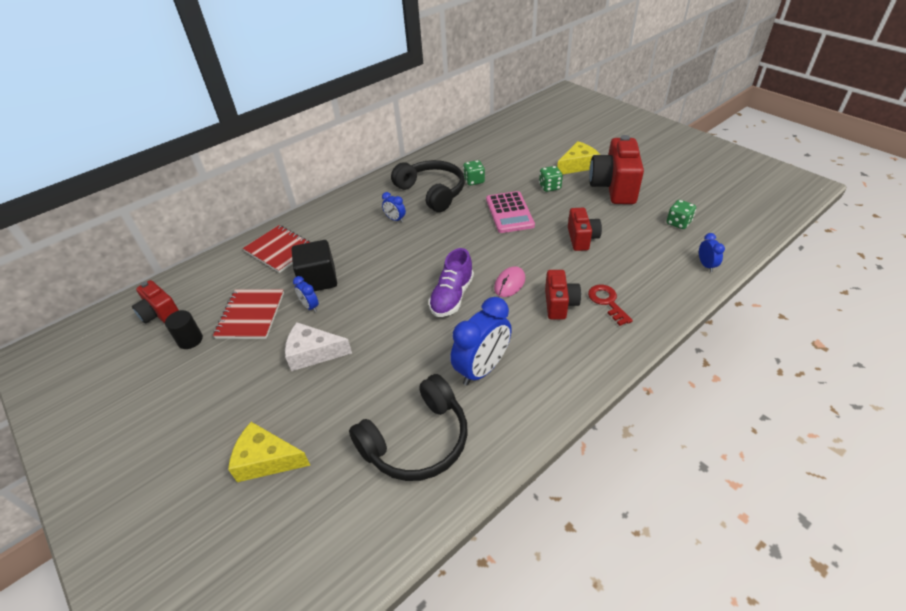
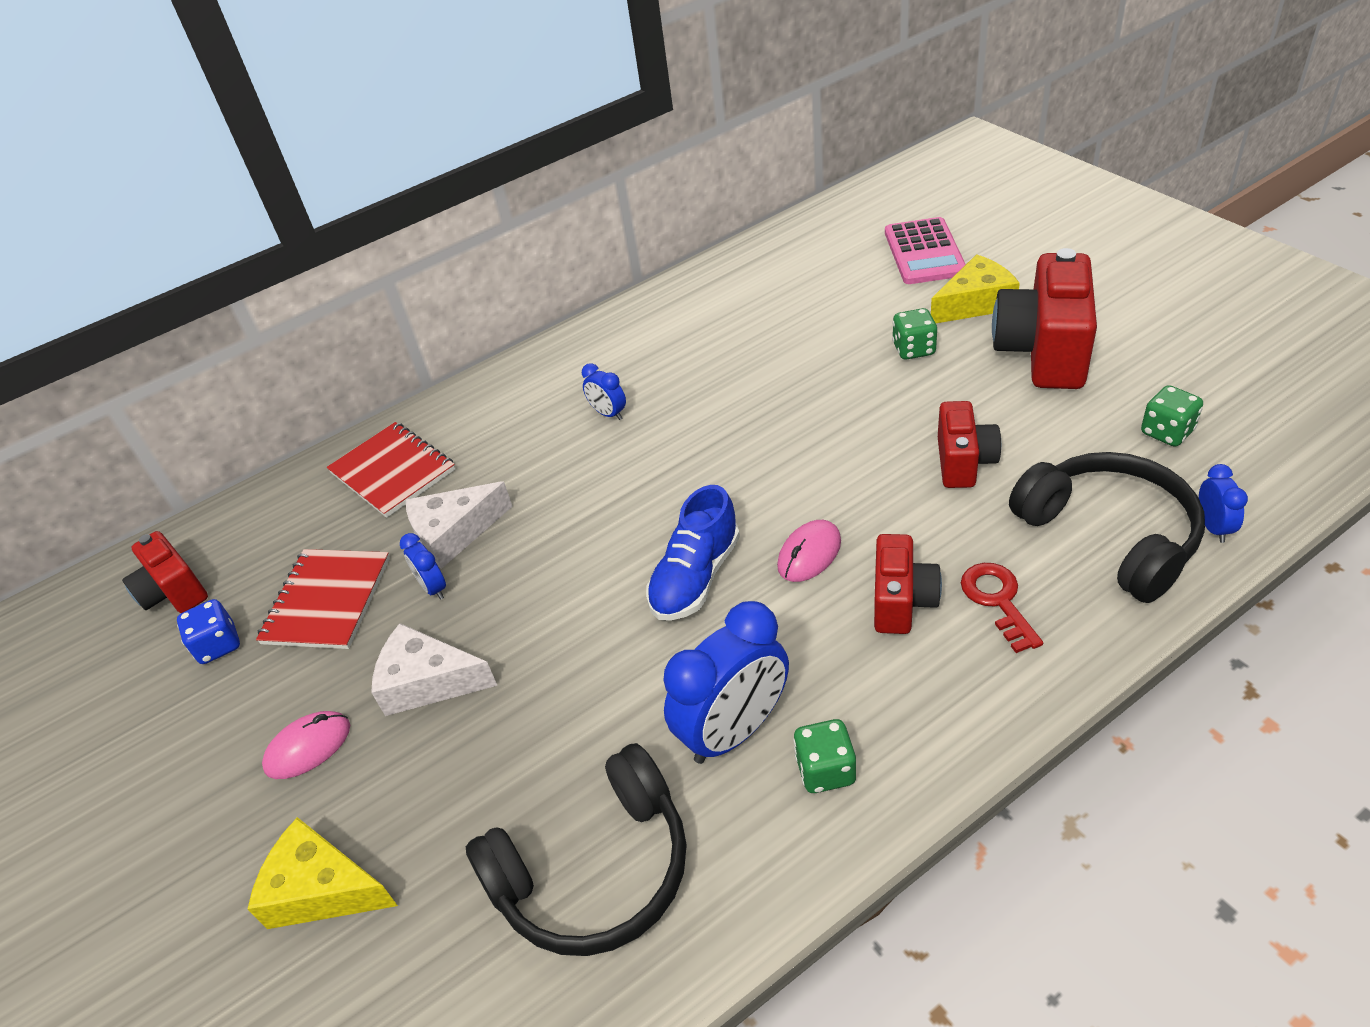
camera: 10 degrees right, 0 degrees up
(190, 340) = (218, 645): black cylinder -> blue dice
(249, 389) = (308, 747): none -> pink mouse
(318, 279) = (454, 533): black cube -> white cheese
(432, 192) = (684, 358): black headphones -> black headphones (1110, 535)
(452, 296) = (695, 577): purple shoe -> blue shoe
(474, 181) = (767, 335): green dice -> green dice (825, 770)
(509, 213) = (827, 403): pink calculator -> pink calculator (924, 252)

